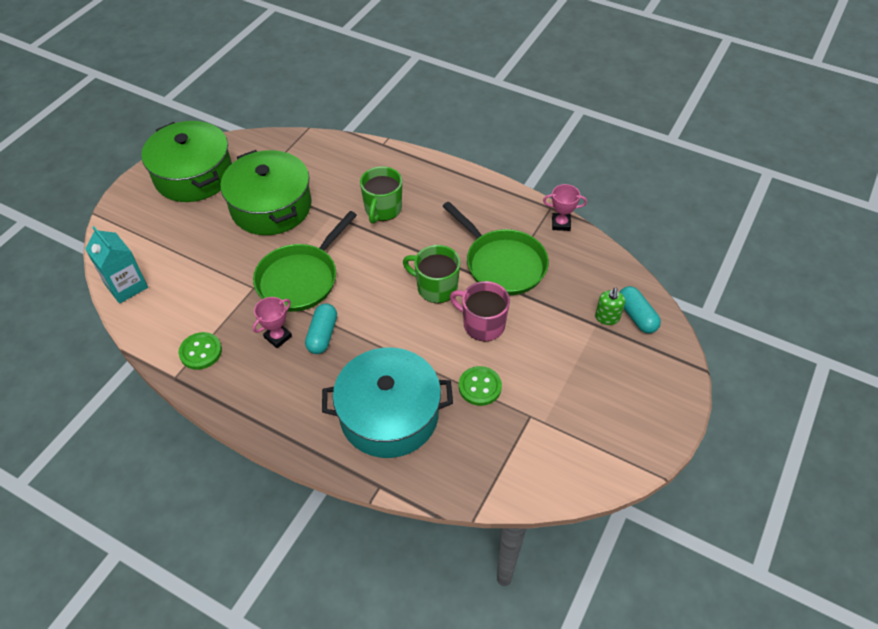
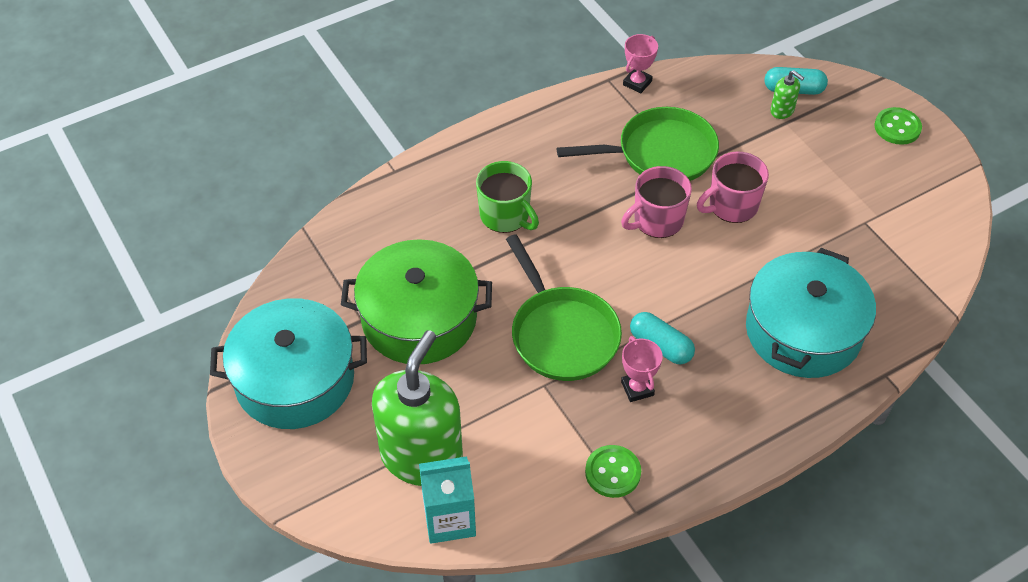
camera: 60 degrees left, 0 degrees up
(166, 253) = (422, 456): none -> green soap dispenser
(193, 175) = (295, 380): green pot -> turquoise pot
(436, 287) = (657, 221): green mug -> pink mug
(480, 387) = (809, 244): green button -> green button (897, 127)

